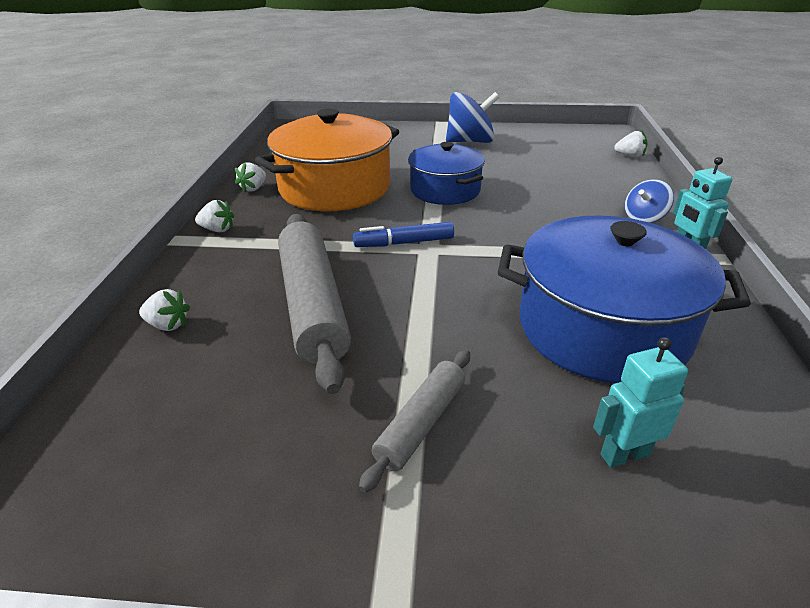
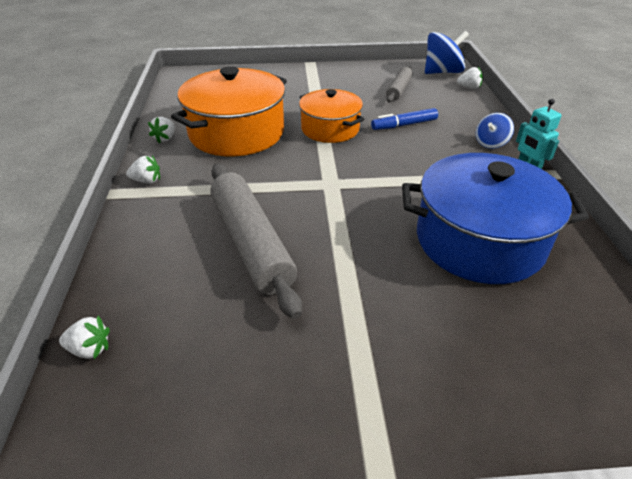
camera: 10 degrees left, 5 degrees up
(168, 325) = (134, 273): white strawberry -> white strawberry (90, 349)
(404, 243) = (309, 180): blue marker -> blue marker (404, 125)
(421, 423) = (365, 332): grey rolling pin -> grey rolling pin (399, 89)
(445, 190) = (330, 129): blue pot -> orange pot
(470, 141) = (339, 81): blue spinning top -> blue spinning top (442, 72)
(624, 454) = (514, 338): turquoise robot -> none

